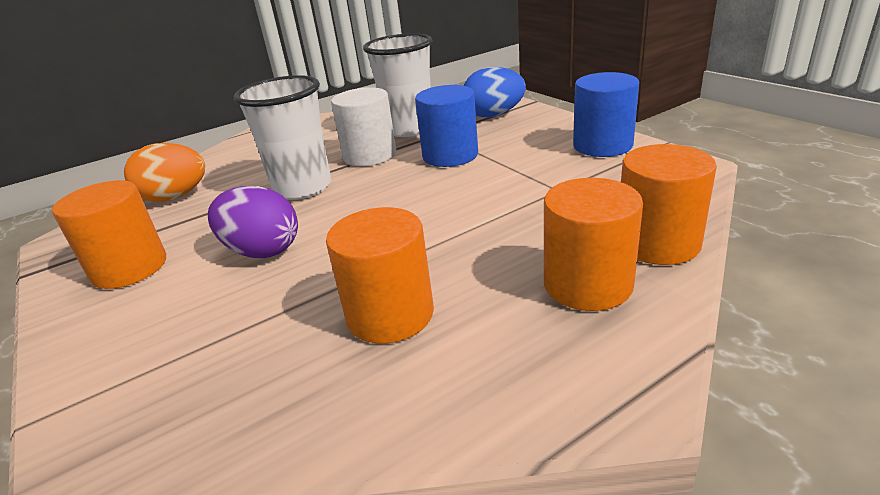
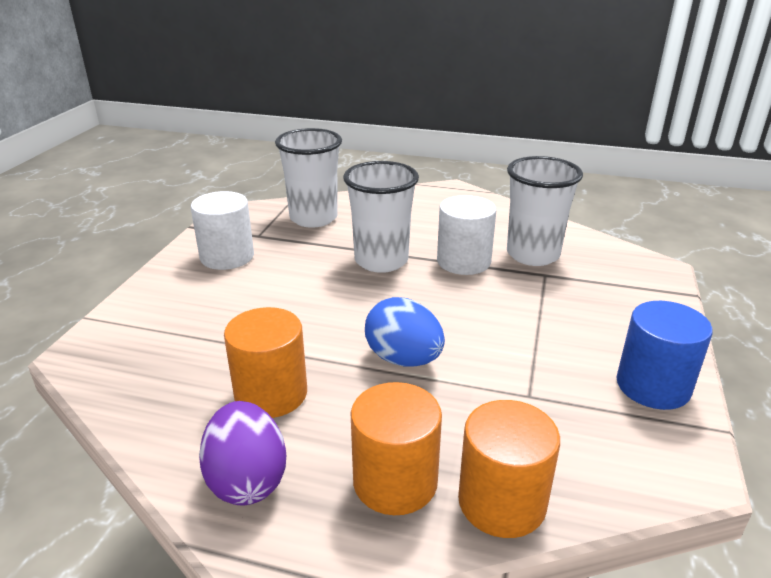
camera: 45 degrees right, 0 degrees up
(129, 268) = (227, 257): orange cylinder -> white cylinder
(175, 197) = (313, 218): orange egg -> white cup
(262, 251) = (289, 294): purple egg -> purple egg (247, 480)
(450, 155) = (514, 302): blue cylinder -> none
(494, 115) = (624, 285): blue egg -> blue egg (403, 359)

